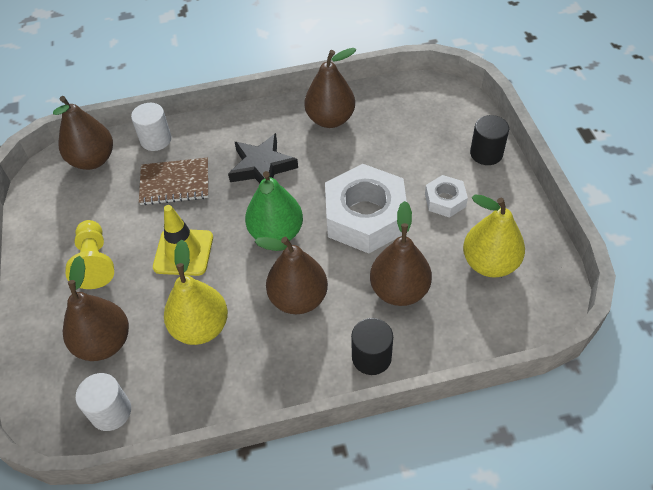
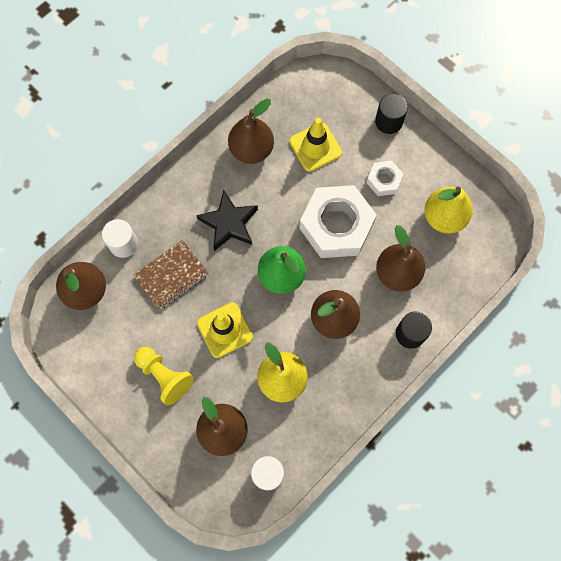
camera: 35 degrees left, 20 degrees up
(394, 143) = (315, 147): none -> yellow traffic cone

